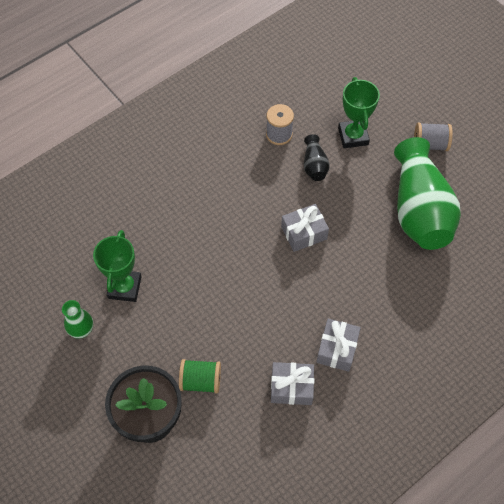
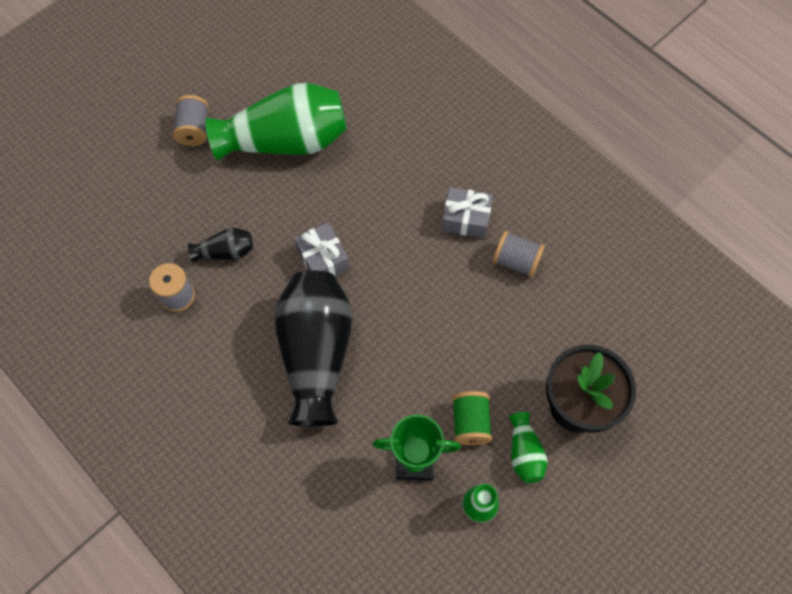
camera: 95 degrees left, 5 degrees up
(117, 370) = (524, 453): none -> green vase
(200, 381) = (523, 356): green spool -> green spool (470, 423)
(221, 224) = (316, 353): none -> black vase
(291, 387) = (516, 261): grey gift -> grey spool
(353, 136) = (181, 210): green trophy -> none

